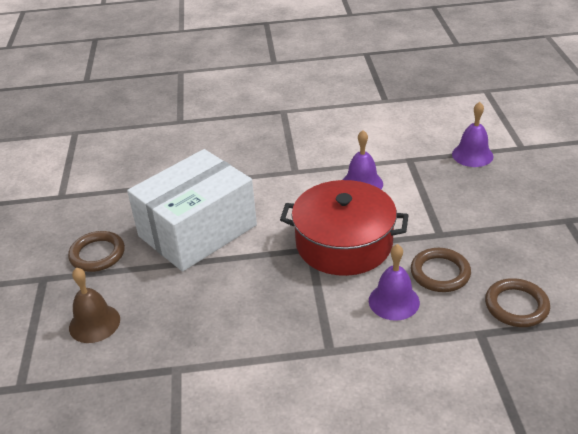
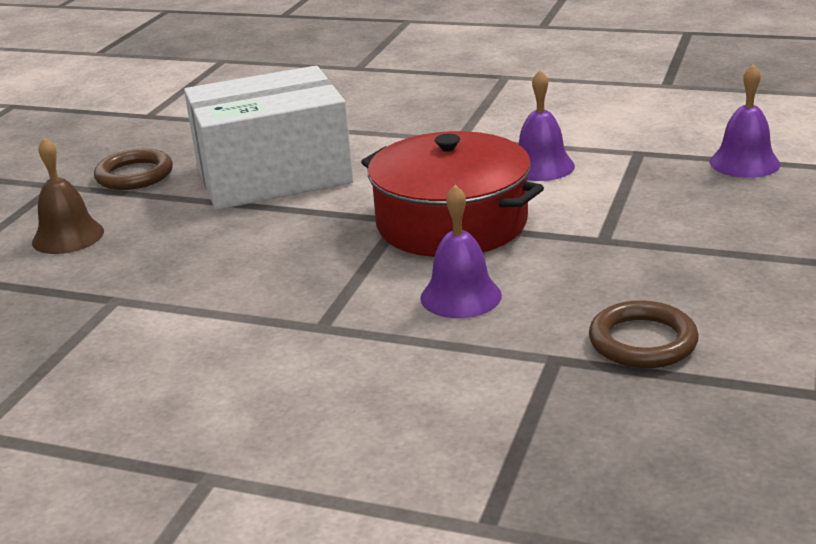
camera: 25 degrees right, 10 degrees down
(440, 273) = (559, 281): brown ring -> none

